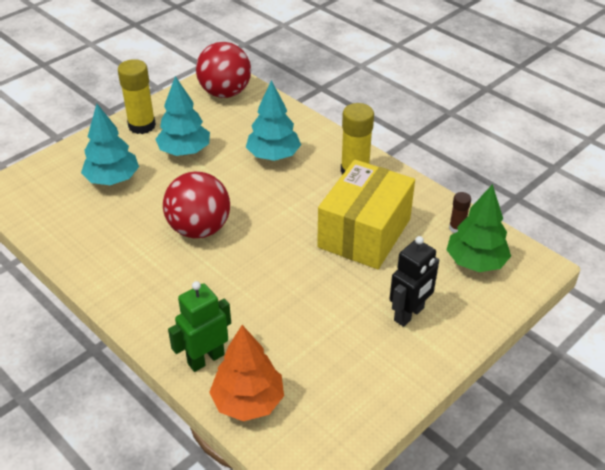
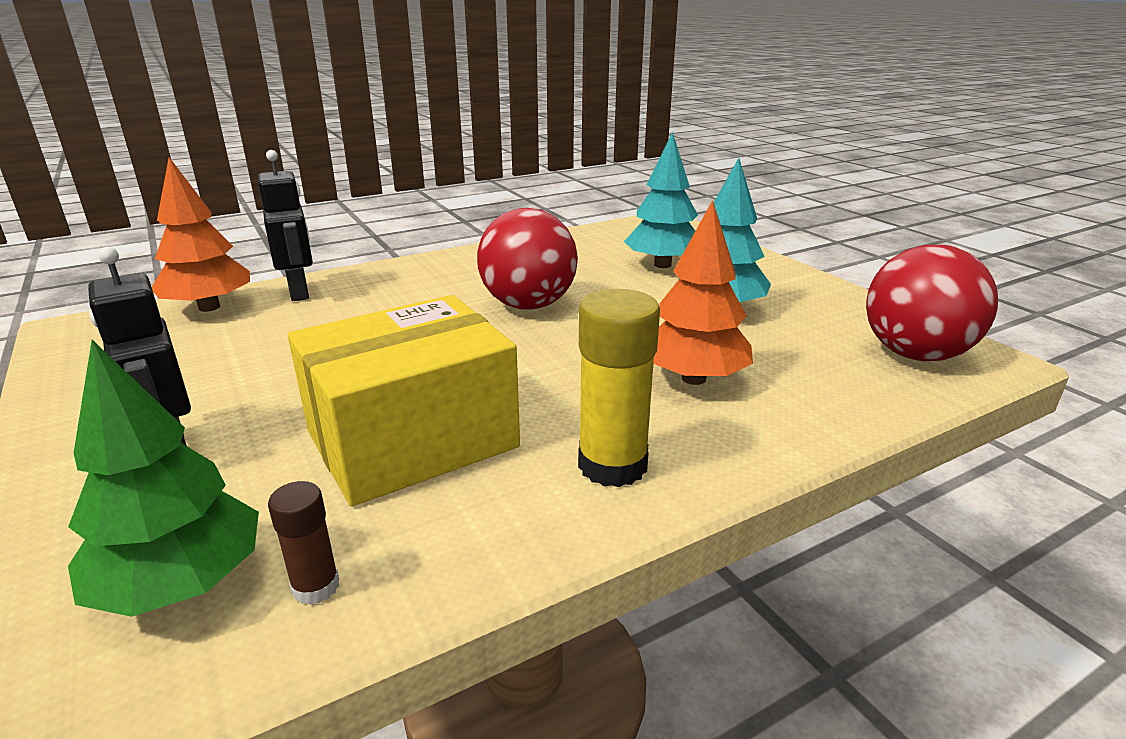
camera: 105 degrees right, 15 degrees down
(142, 126) = (793, 285): yellow glue stick -> none
(205, 359) = (299, 292): green robot -> black robot
(273, 156) = (693, 378): turquoise tree -> orange tree
(364, 233) = (412, 440): yellow box -> yellow box turned 75 degrees counterclockwise

